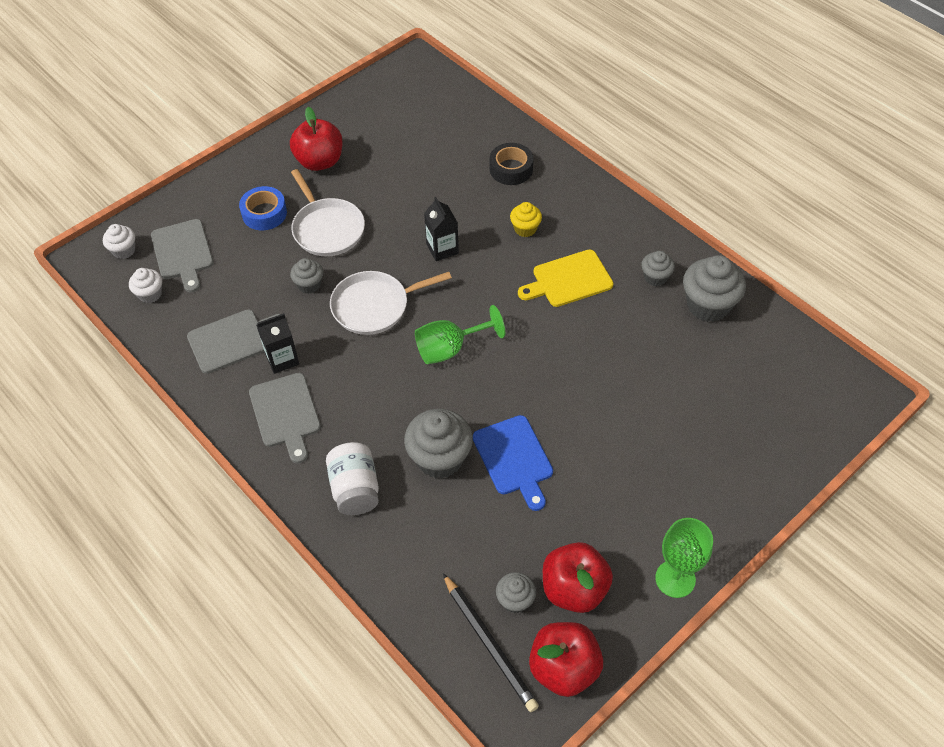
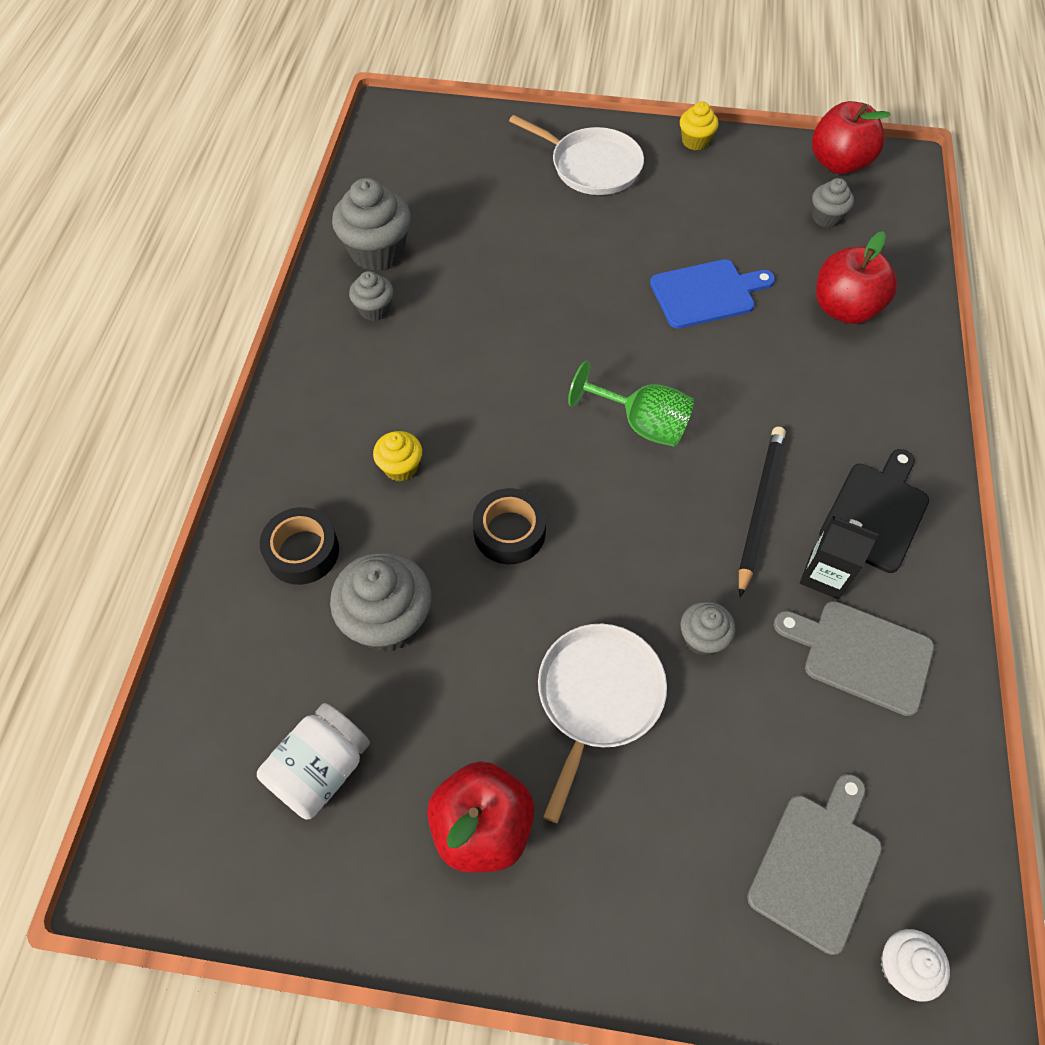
camera: 130 degrees left, 5 degrees up
(150, 294) = (917, 835): white cupcake -> none
(264, 213) = (648, 813): blue tape -> none
(285, 413) = (876, 513): grey cutting board -> black cutting board
(355, 489) = (873, 388): white jar -> white jar (321, 769)
(374, 306) = (660, 539): white pan -> white pan (591, 166)
(440, 458) = (769, 346): grey cupcake -> grey cupcake (388, 621)
(442, 249) = (509, 532): black carton -> black tape
(489, 643) = (876, 212): black pencil -> black pencil (759, 508)
(514, 459) = (706, 293): blue cutting board -> blue cutting board turned 45 degrees clockwise
(568, 280) = (445, 379): yellow cutting board -> none
(574, 589) = (774, 190): red apple -> red apple (844, 308)
(675, 579) = (695, 141): green goblet -> yellow cupcake

